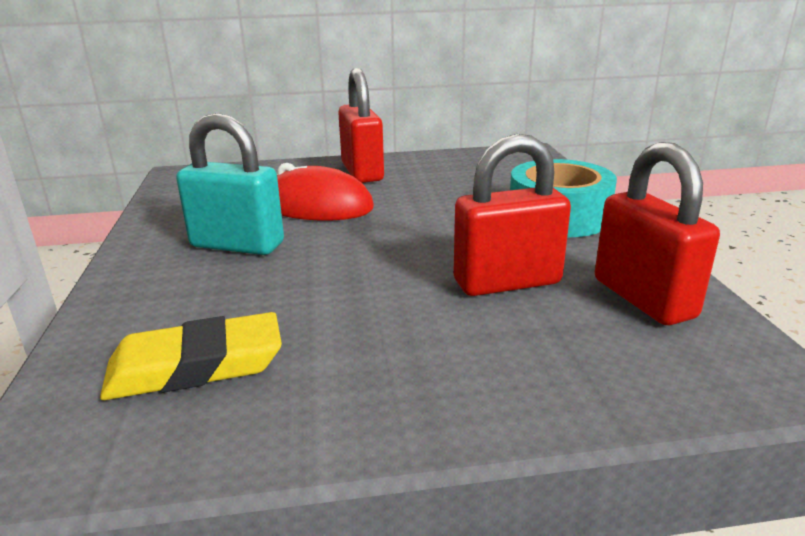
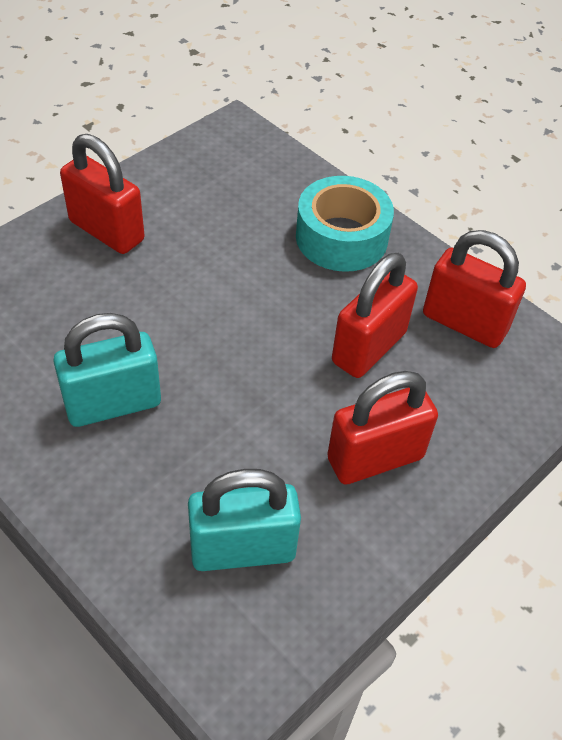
camera: 40 degrees left, 25 degrees up
(196, 366) = (242, 549): yellow eraser -> turquoise padlock
(317, 206) = (123, 311): red mouse -> none
(417, 357) = (375, 458): none -> red padlock

